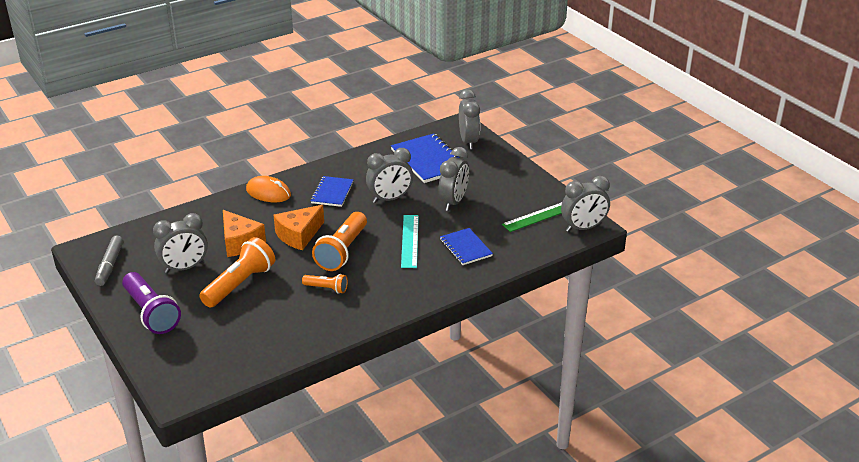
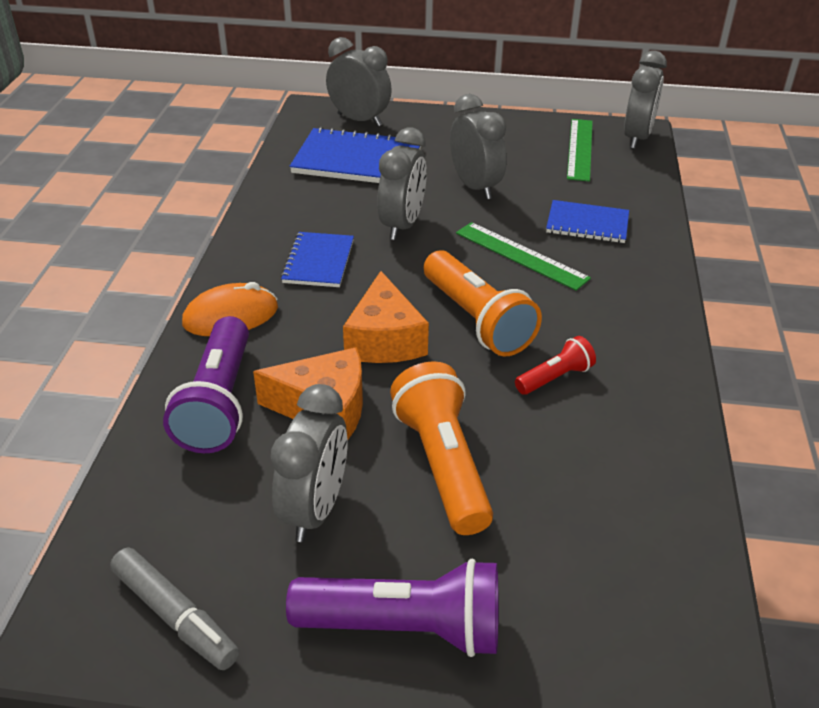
camera: 50 degrees left, 5 degrees up
(215, 218) = (218, 403): none -> purple flashlight
(327, 288) = (555, 378): orange flashlight -> red flashlight
(332, 192) = (318, 261): blue notebook -> blue notebook turned 45 degrees clockwise
(410, 241) = (521, 255): turquoise ruler -> green ruler

